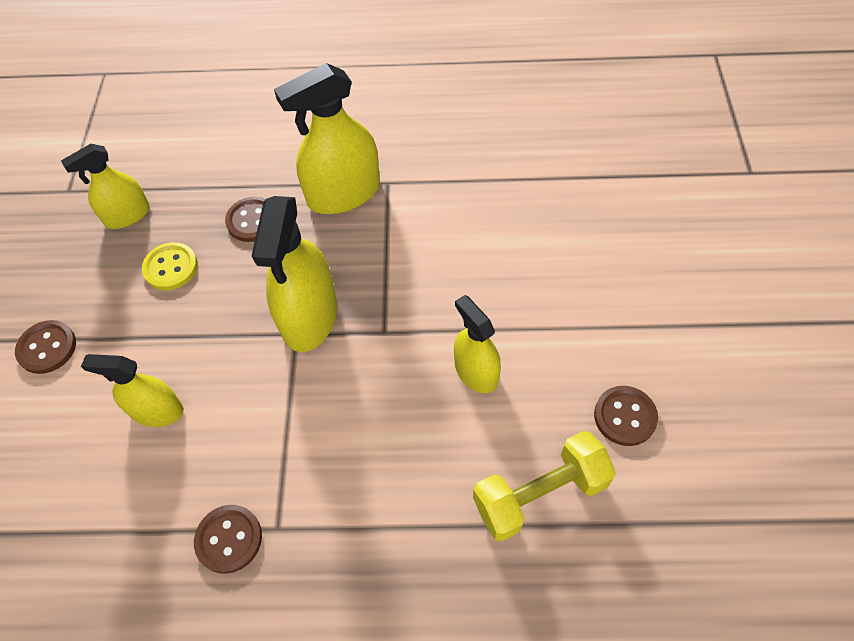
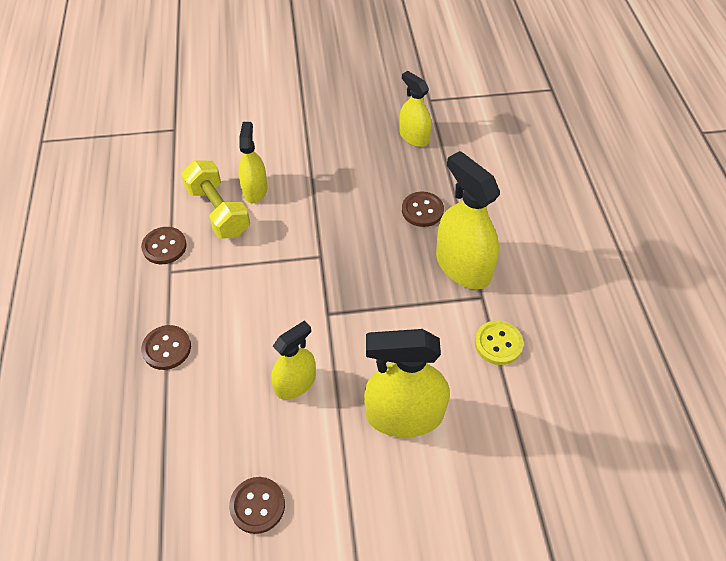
camera: 80 degrees right, 5 degrees down
(47, 348) = (299, 124): brown button -> brown button (167, 348)
(171, 267) = (371, 171): yellow button -> yellow button (498, 343)
(309, 316) = (337, 262): yellow spray bottle -> yellow spray bottle (404, 415)
(540, 494) = (189, 437): yellow dumbbell -> yellow dumbbell (218, 211)

